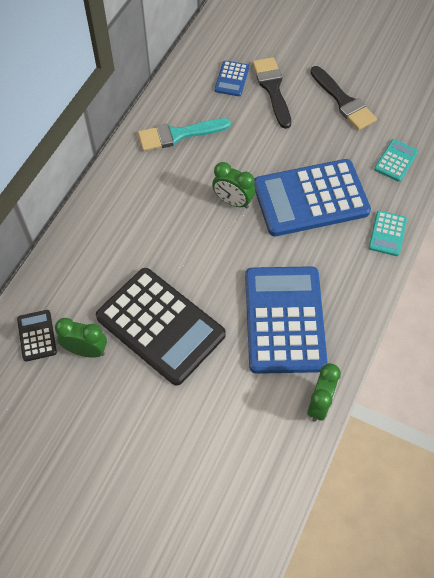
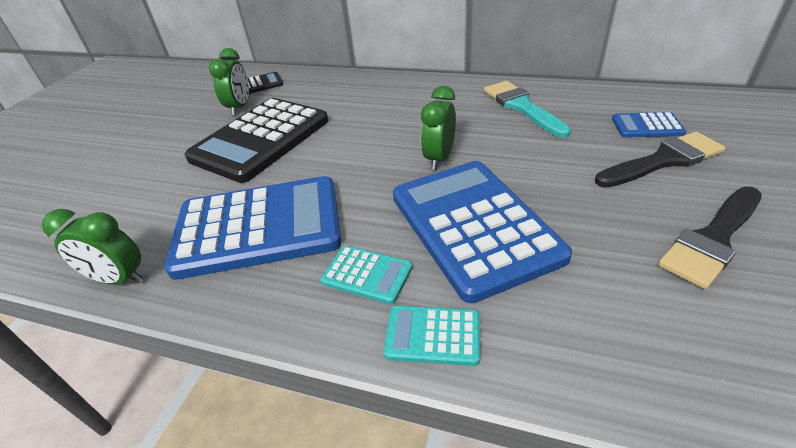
camera: 85 degrees right, 20 degrees down
(396, 161) = (622, 334): turquoise calculator -> turquoise calculator (367, 275)

